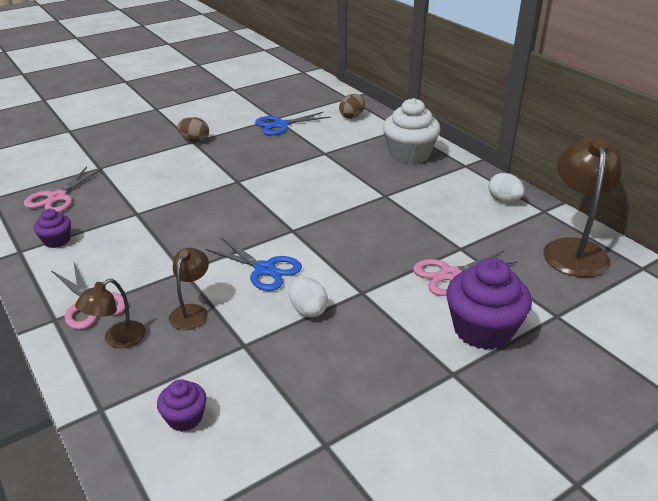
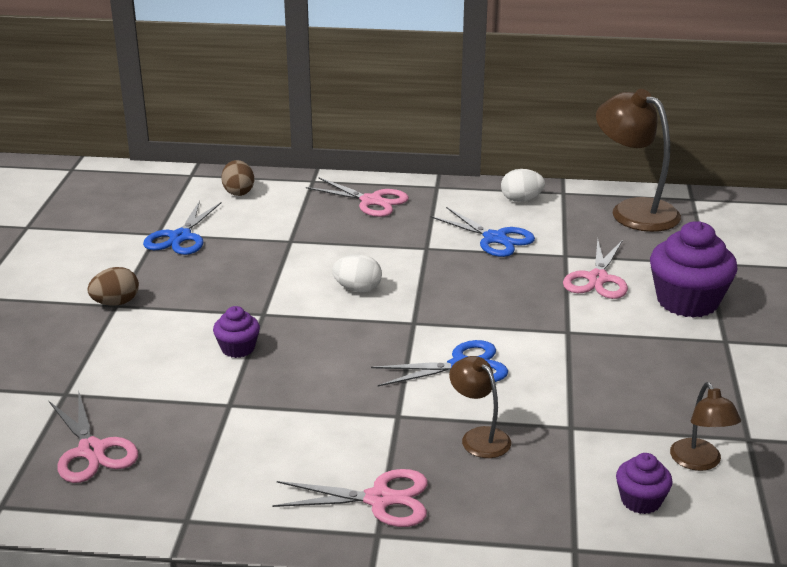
camera: 50 degrees left, 5 degrees down
(57, 240) = (204, 483): purple cupcake -> purple cupcake (238, 348)
(117, 339) = (470, 501): brown lamp -> brown lamp (699, 462)
(308, 310) = (559, 370): white egg -> white egg (357, 289)
(409, 154) = (371, 201): white cupcake -> pink scissors
(436, 213) = (495, 238): none -> blue scissors

